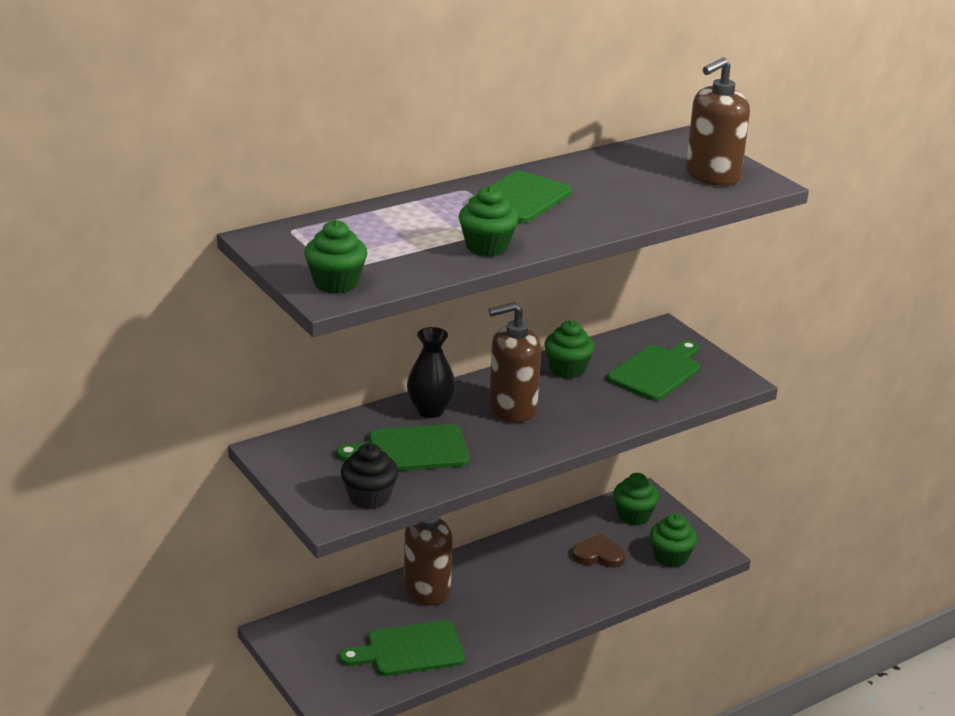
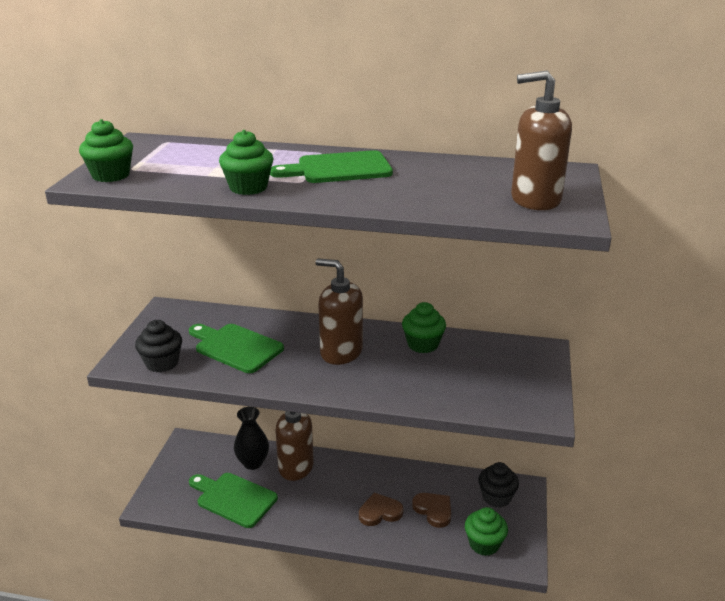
camera: 45 degrees right, 0 degrees up
(430, 410) = (289, 329): black vase -> black vase (253, 463)
(557, 582) = (380, 512): none -> brown heart
(633, 515) = (496, 497): green cupcake -> black cupcake
(657, 371) = (488, 376): green cutting board -> none

